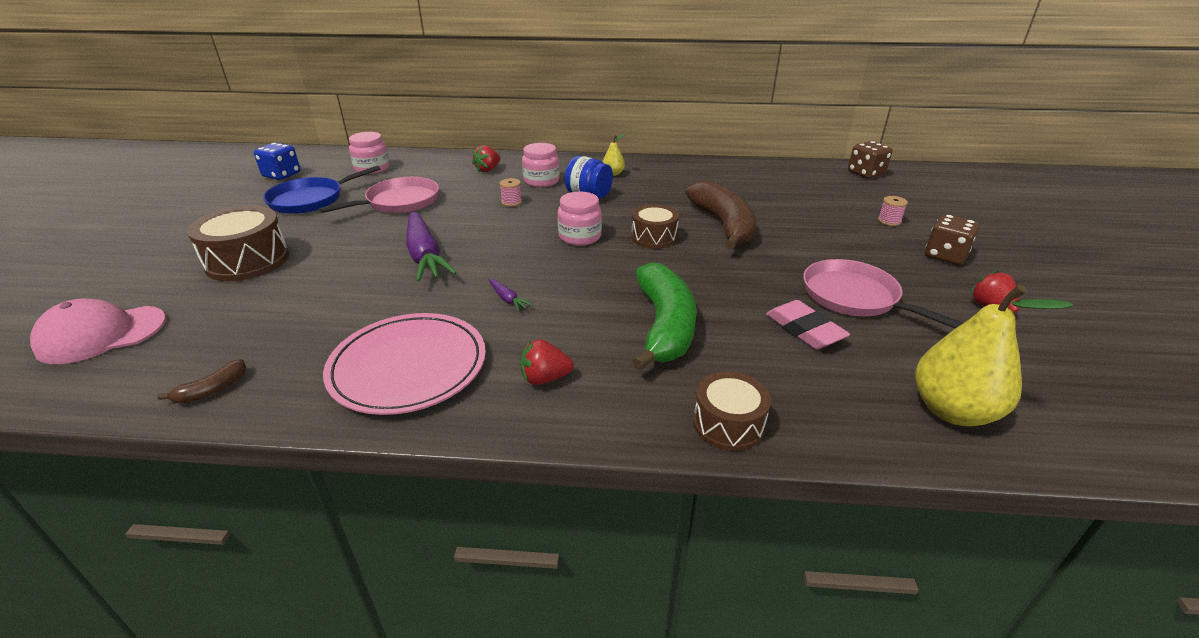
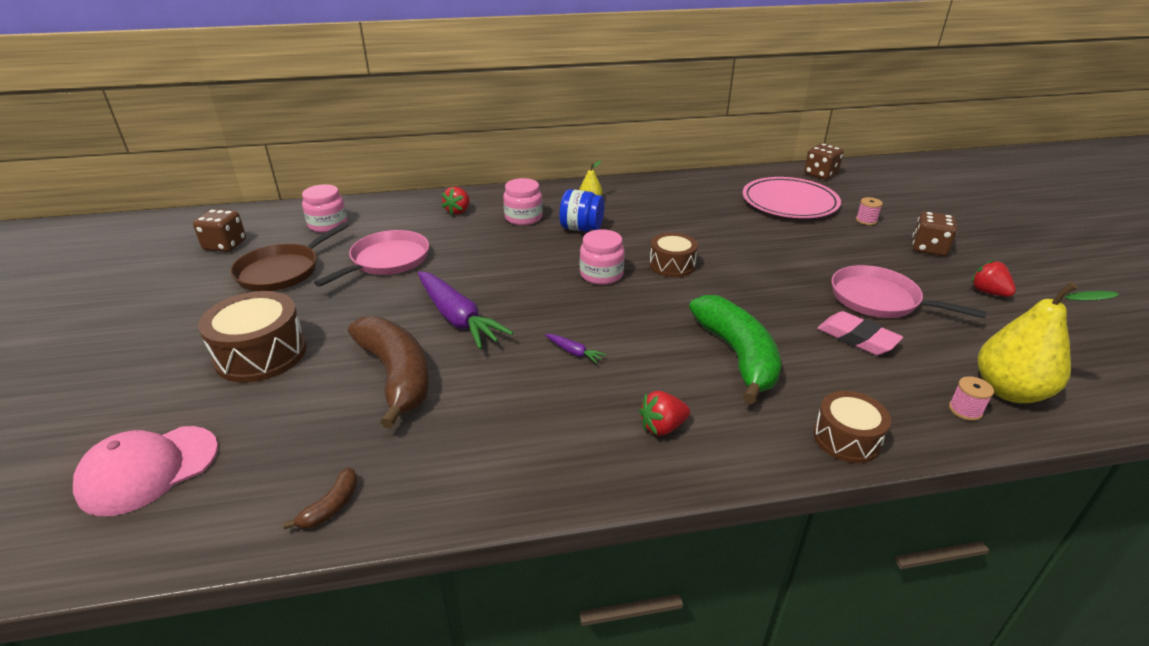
camera: 15 degrees left, 0 degrees up
(282, 175) = (225, 245): blue dice -> brown dice
(310, 200) = (282, 271): blue pan -> brown pan
(408, 367) = (523, 441): pink plate -> pink plate (789, 202)
(511, 202) = (508, 245): pink spool -> pink spool (965, 410)
(723, 225) = (728, 244): brown banana -> brown banana (396, 376)

